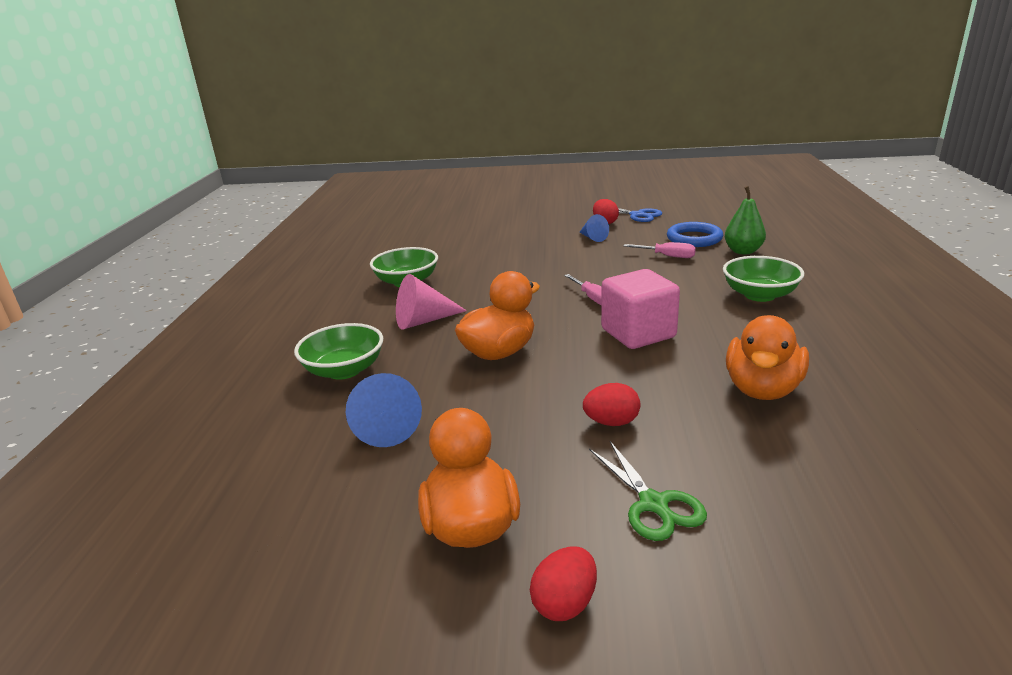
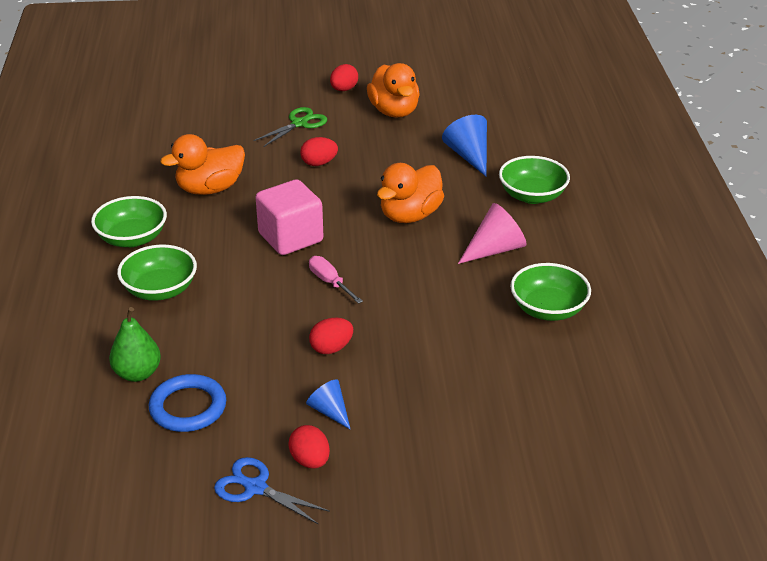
camera: 170 degrees right, 10 degrees up
(592, 262) = (331, 348): none -> red egg
(653, 504) = (299, 123): green scissors -> green scissors turned 75 degrees clockwise
(667, 256) = (235, 362): pink screwdriver -> none
(762, 389) = (210, 189): orange duck -> orange duck turned 135 degrees counterclockwise
(825, 335) = (132, 238): none -> green bowl

